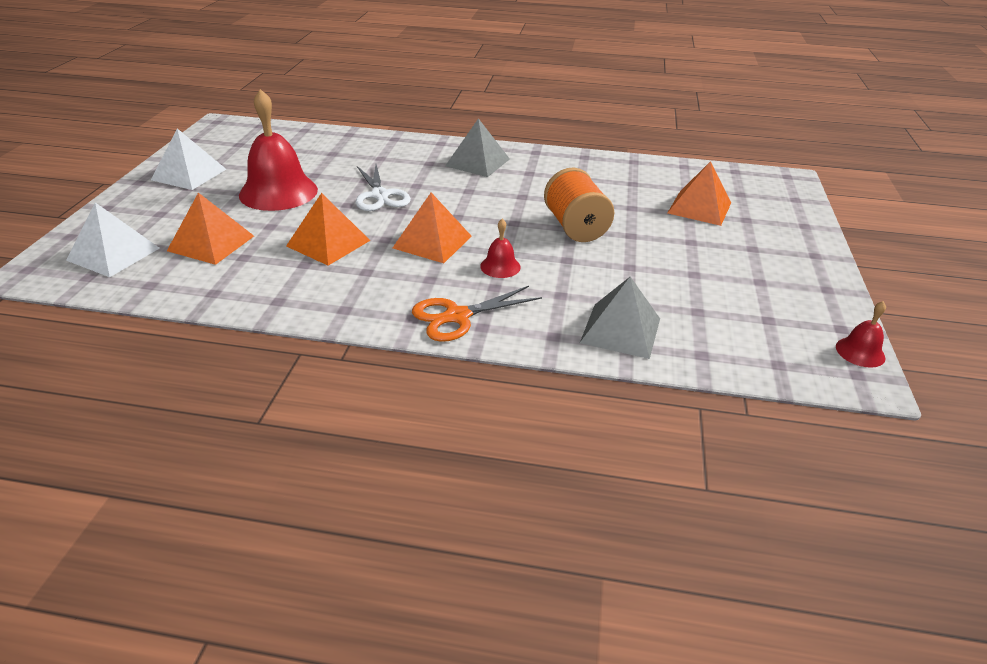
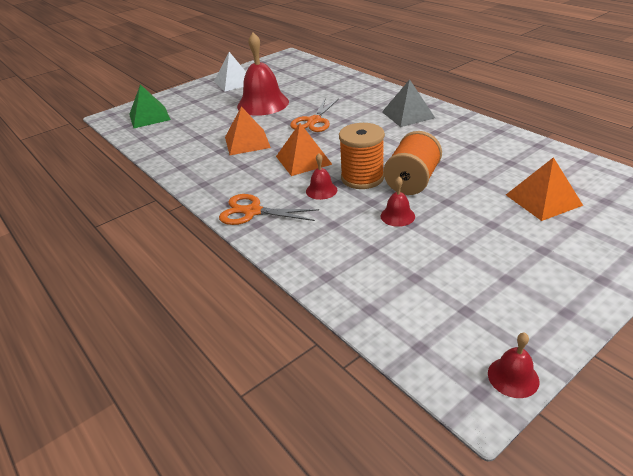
camera: 45 degrees right, 0 degrees up
(113, 254) = (149, 117): white pyramid -> green pyramid
(211, 243) = (194, 124): orange pyramid -> none
(380, 195) = (314, 121): white scissors -> orange scissors
(523, 239) = (362, 178): none -> orange spool
(608, 264) = (397, 216): none -> red bell
(621, 330) = (337, 265): grey pyramid -> none

